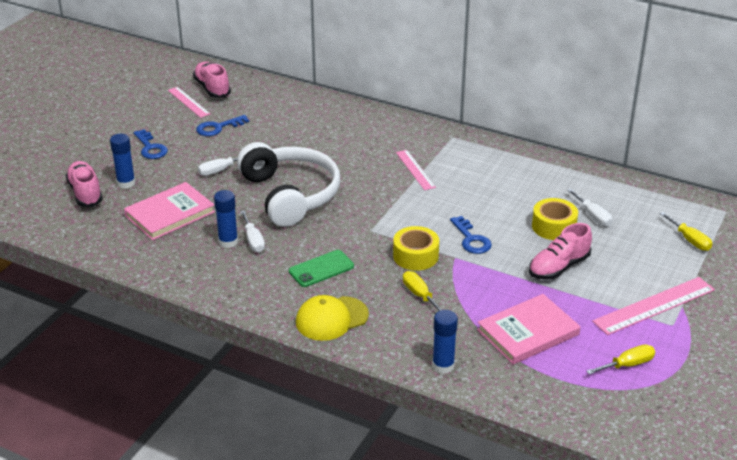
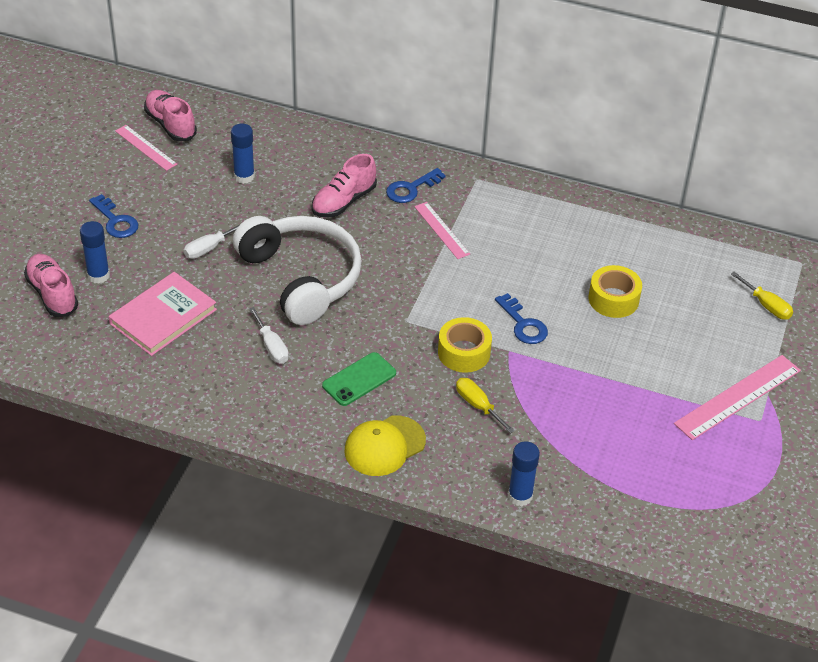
camera: 10 degrees left, 10 degrees up
(218, 127) = (192, 184): blue key -> blue key (411, 189)
(228, 242) = (242, 350): blue glue stick -> blue glue stick (244, 176)
(528, 332) = (605, 444): pink book -> none
(558, 267) = (627, 354): pink shoe -> pink shoe (344, 201)
(593, 216) = (655, 281): white screwdriver -> none
(627, 365) = (718, 476): yellow screwdriver -> none

